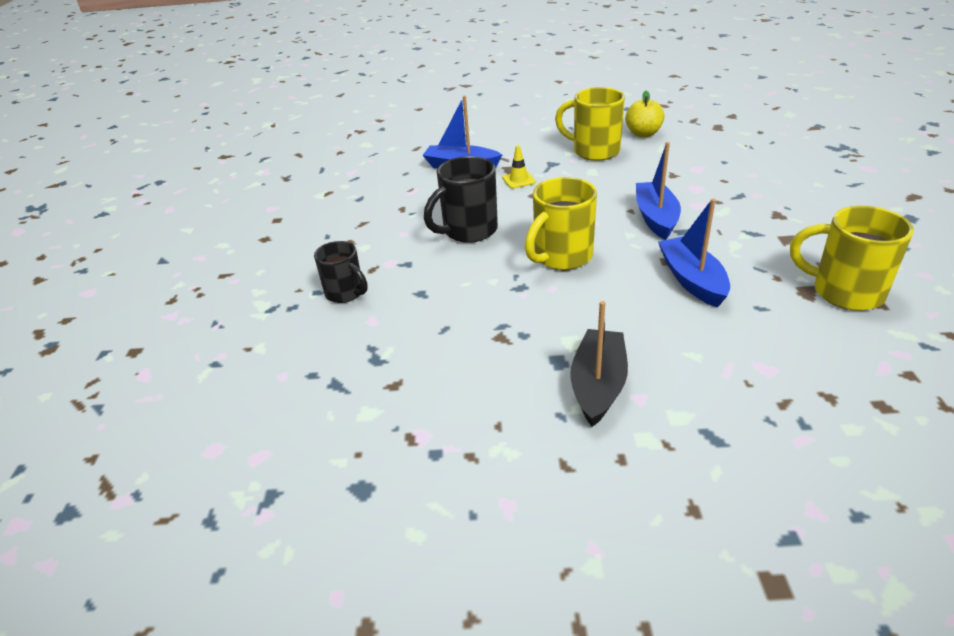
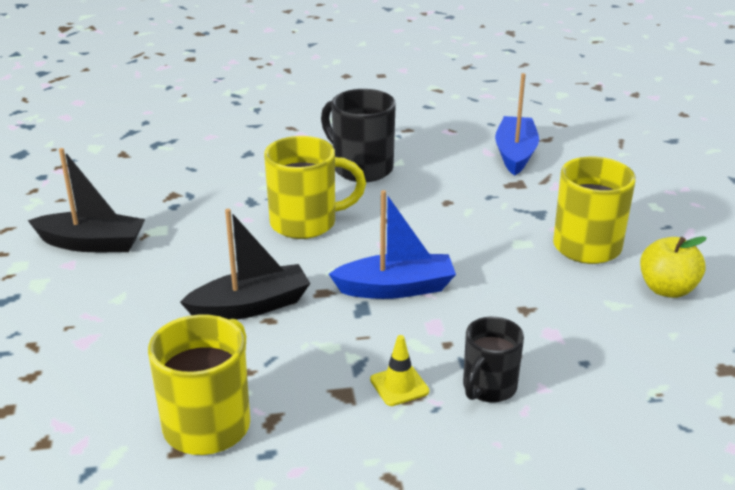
camera: 80 degrees right, 5 degrees down
(345, 293) = (253, 121): black mug -> black mug (488, 388)
(518, 180) = (486, 192): yellow traffic cone -> yellow traffic cone (399, 385)
(561, 257) = (306, 223): yellow mug -> yellow mug turned 135 degrees clockwise
(692, 280) = (251, 306): blue boat -> black boat

